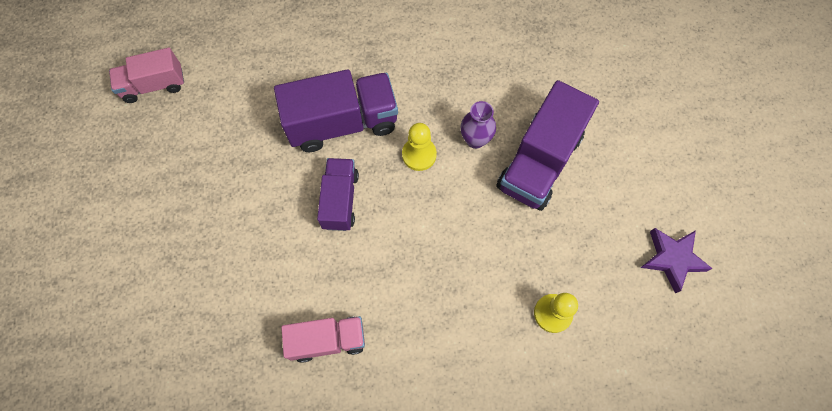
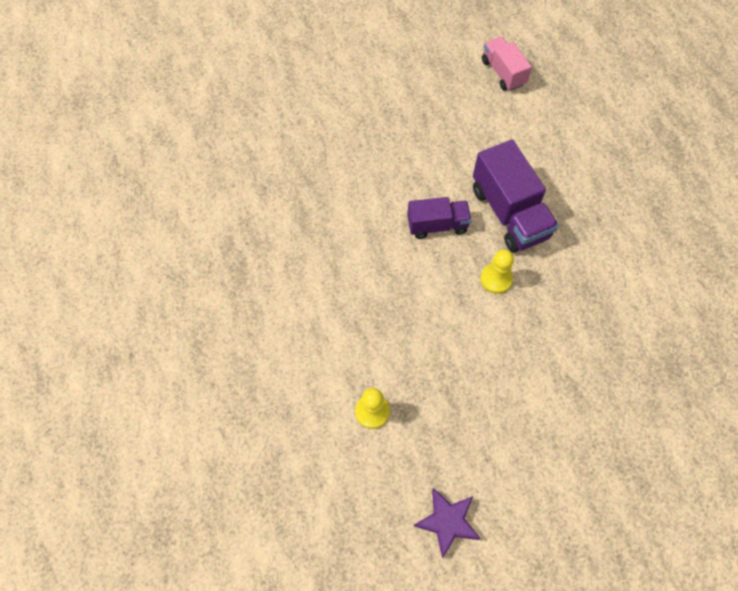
camera: 80 degrees right, 5 degrees down
(328, 340) = (319, 239): pink truck -> none
(475, 140) = (524, 324): purple vase -> none
(539, 161) = (518, 385): purple truck -> none

